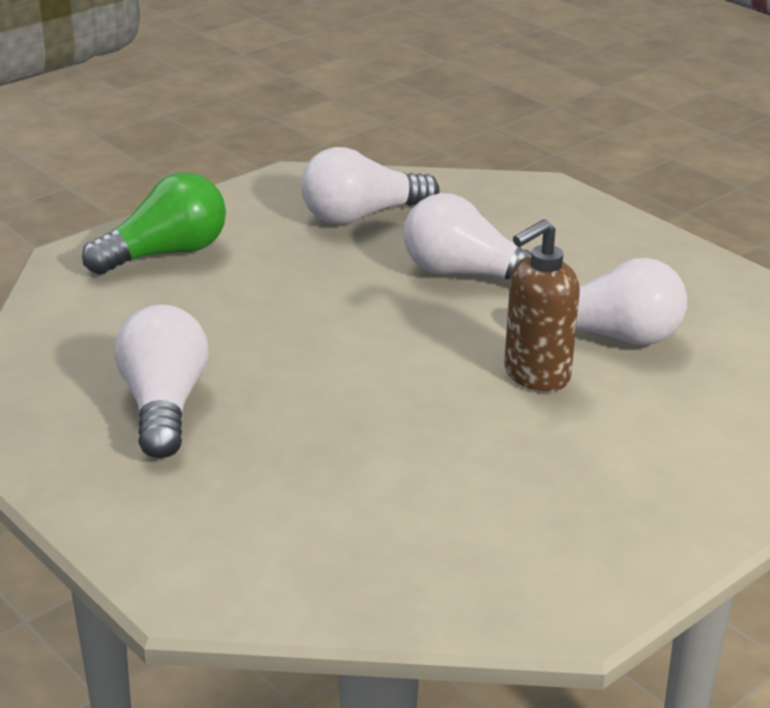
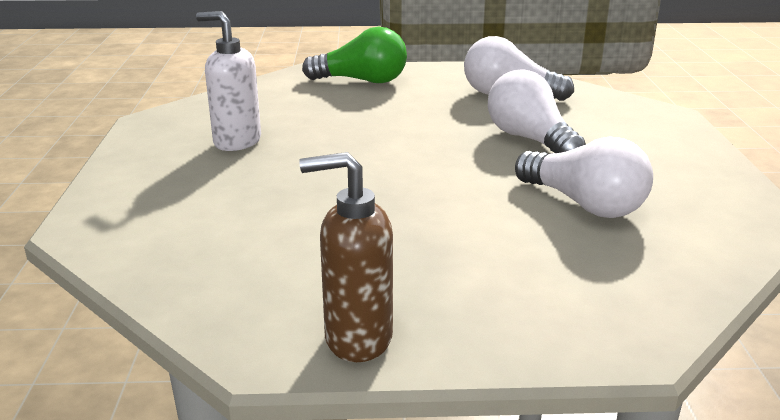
camera: 40 degrees right, 5 degrees down
(163, 406) = (236, 142): white light bulb -> white soap dispenser
(535, 375) = (486, 206): brown soap dispenser -> brown soap dispenser (357, 339)

